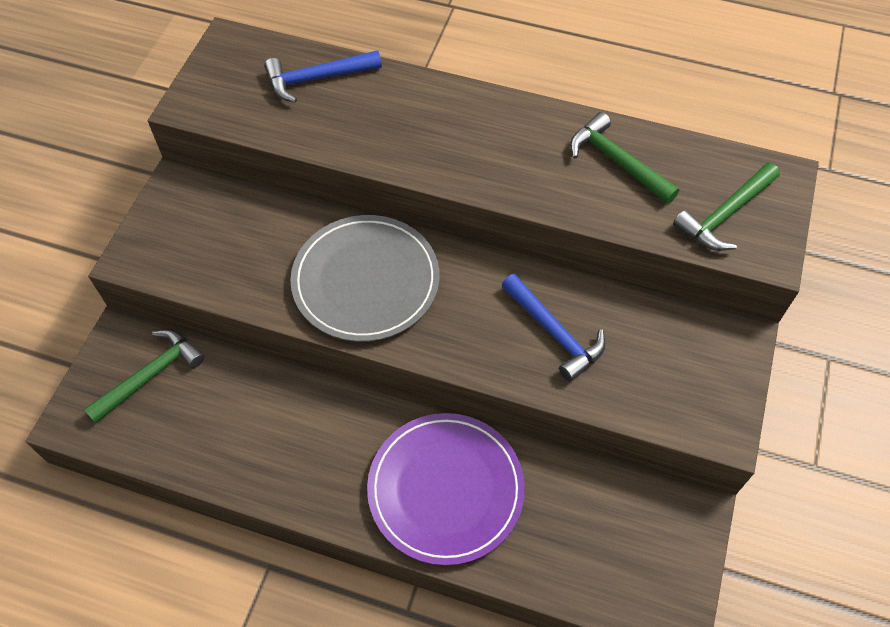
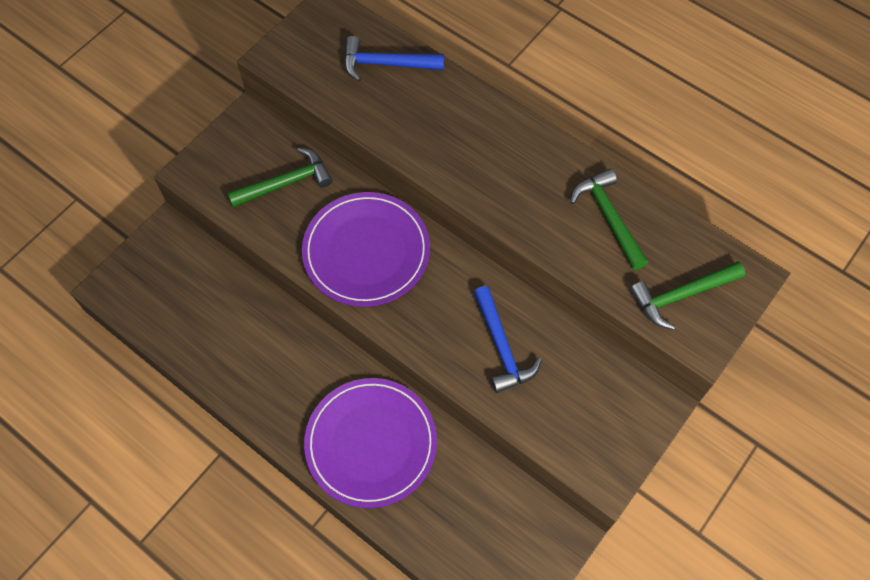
camera: 20 degrees right, 5 degrees up
(150, 375) = (178, 271): green hammer -> green hammer (286, 182)
(366, 281) = (366, 251): grey plate -> purple plate

